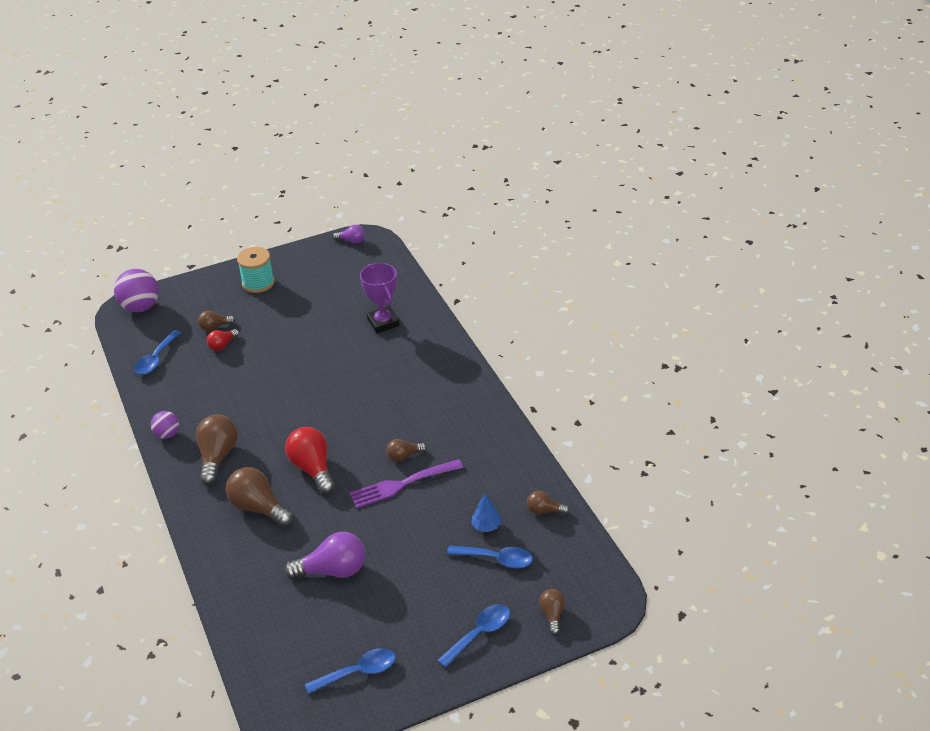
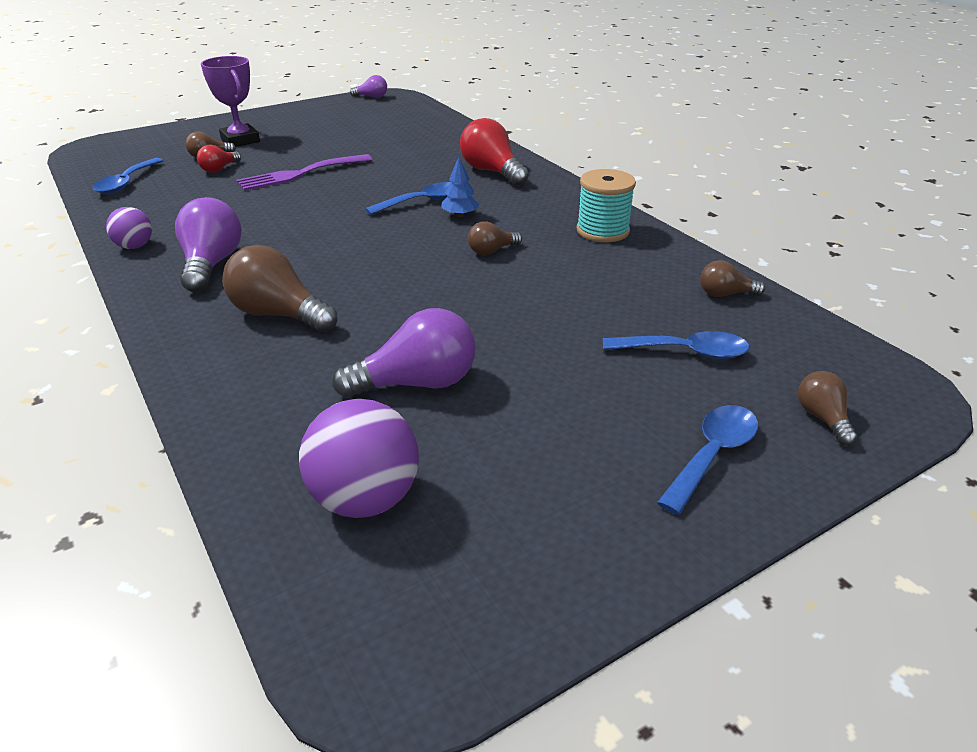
camera: 10 degrees left, 5 degrees down
(140, 307) = (112, 145): purple ball -> purple ball (365, 499)
(217, 457) = (211, 264): brown light bulb -> purple light bulb
(258, 283) = (264, 125): turquoise spool -> turquoise spool (602, 231)
(313, 469) = (359, 269): red light bulb -> red light bulb (492, 172)
(358, 672) = (506, 538): blue spoon -> blue spoon (423, 202)
(383, 323) = (425, 147): purple trophy -> purple trophy (240, 140)
(401, 485) = (498, 279): purple fork -> purple fork (300, 174)
(486, 526) = (647, 315): blue tree -> blue tree (460, 215)

